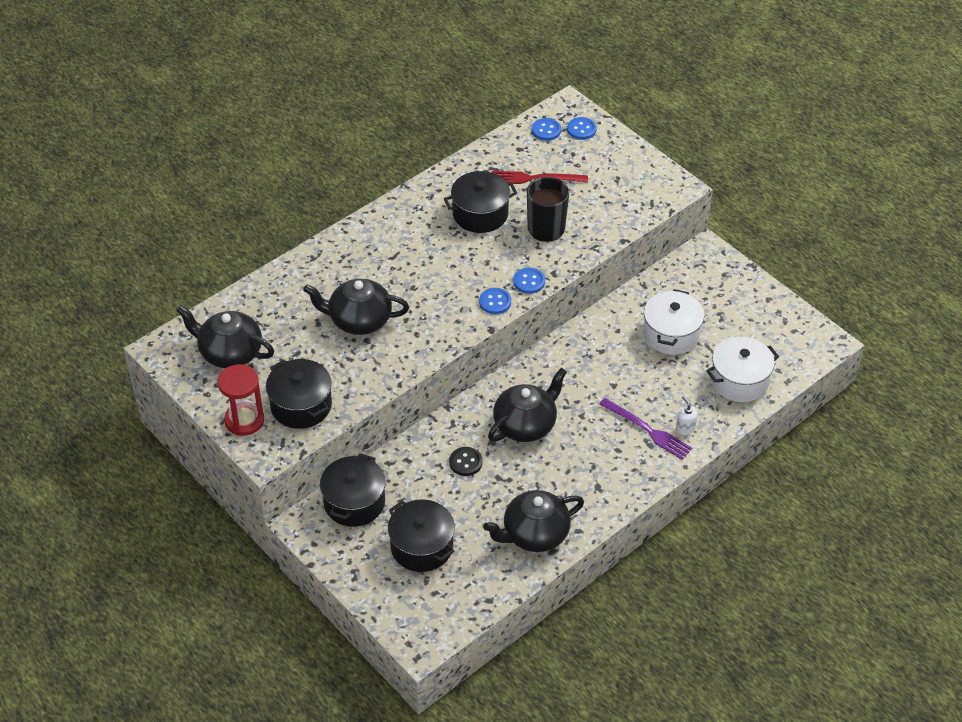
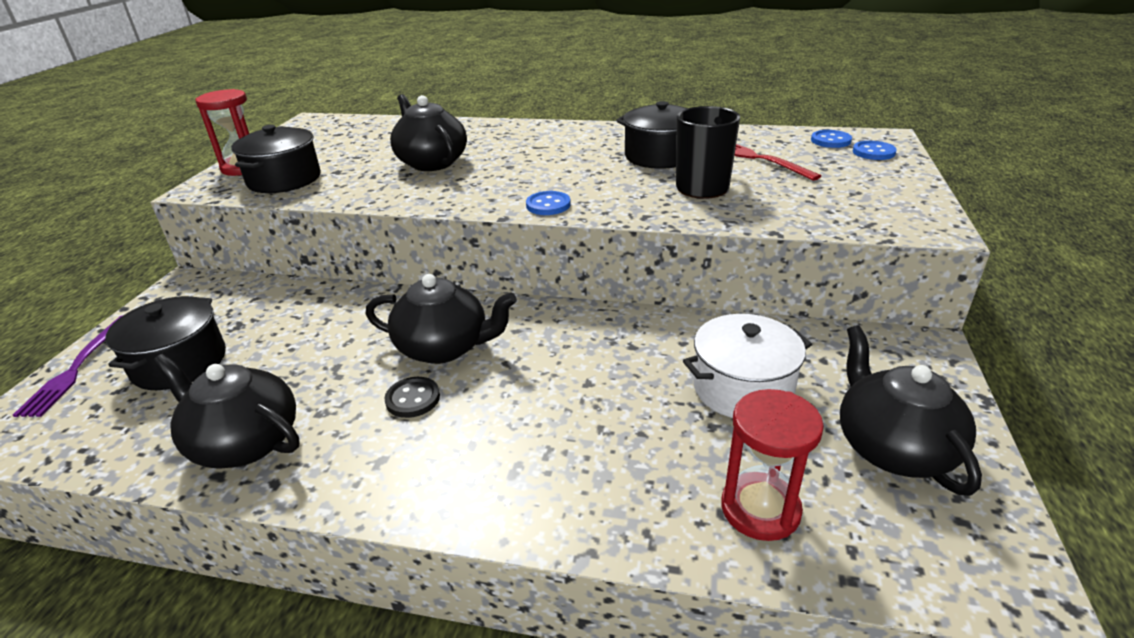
camera: 55 degrees right, 15 degrees down
(229, 352) = (330, 138): black teapot -> black teapot (892, 447)
(354, 502) = (233, 295): black pot -> none
(465, 462) = (344, 334): black button -> black button (413, 399)
(529, 282) = (608, 209): blue button -> none
(647, 430) = (539, 456): purple fork -> purple fork (77, 367)
(685, 428) = (586, 496): white soap dispenser -> none
(739, 380) = (760, 509): white pot -> red hourglass

